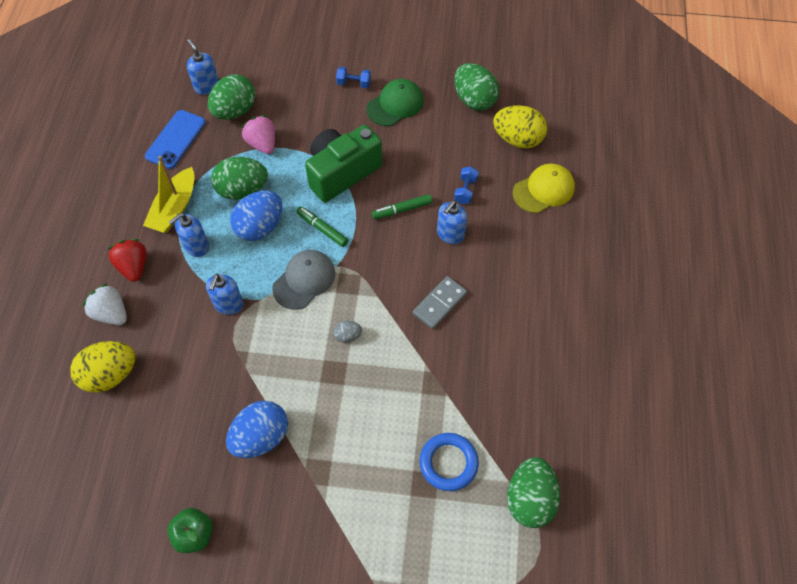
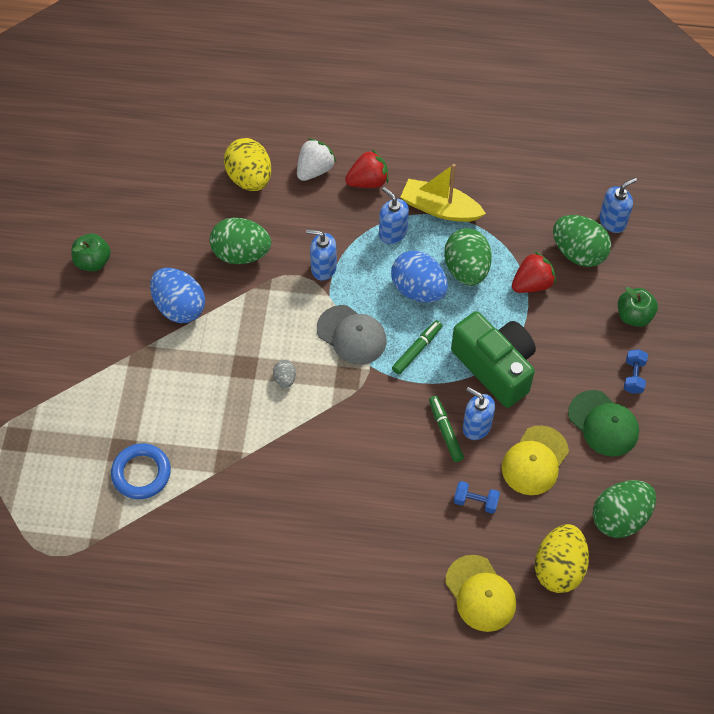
camera: 90 degrees right, 0 degrees up
(176, 139) = (532, 199): blue phone -> none
(262, 144) = (532, 284): pink strawberry -> red strawberry
(299, 79) = (634, 316): none -> green apple
(428, 150) = (535, 461): none -> yellow cap
(439, 303) = (322, 469): grey domino -> none
(450, 234) = (413, 482): blue soap dispenser -> blue soap dispenser (476, 426)
(529, 499) = (98, 548): green egg -> green egg (241, 253)

